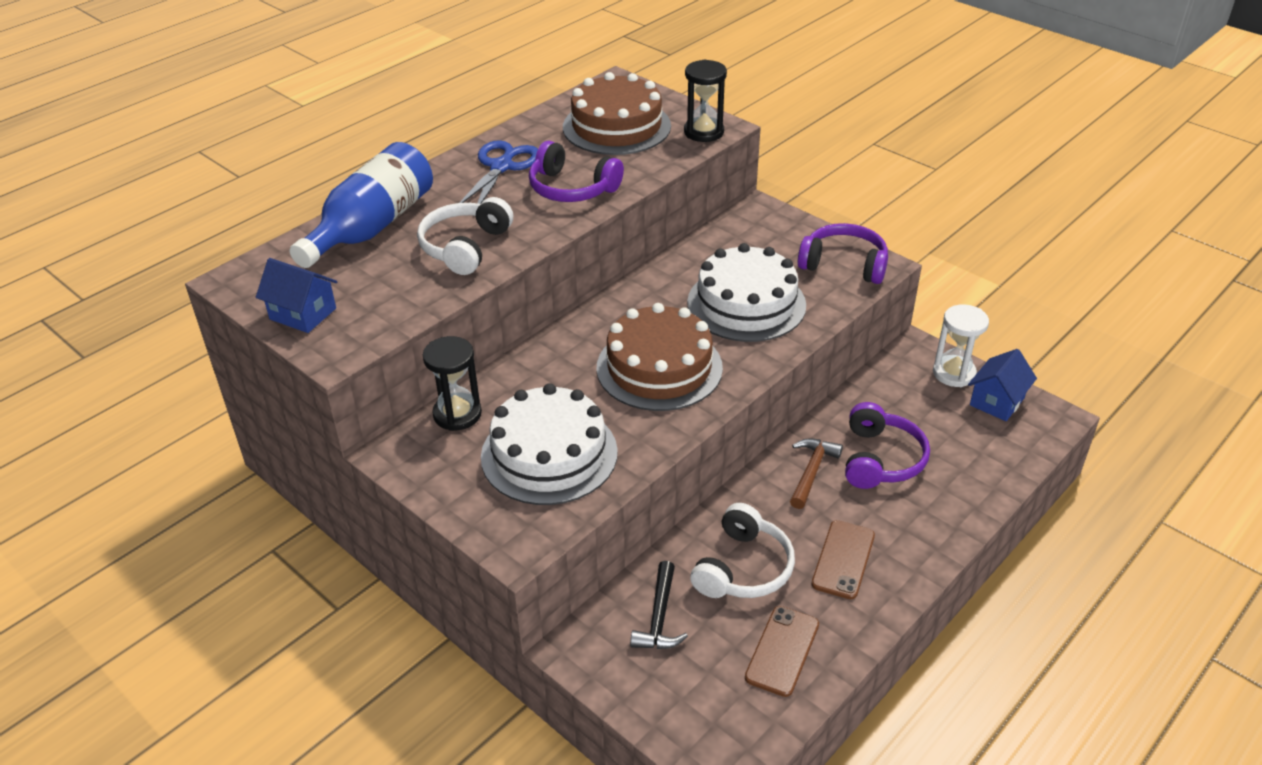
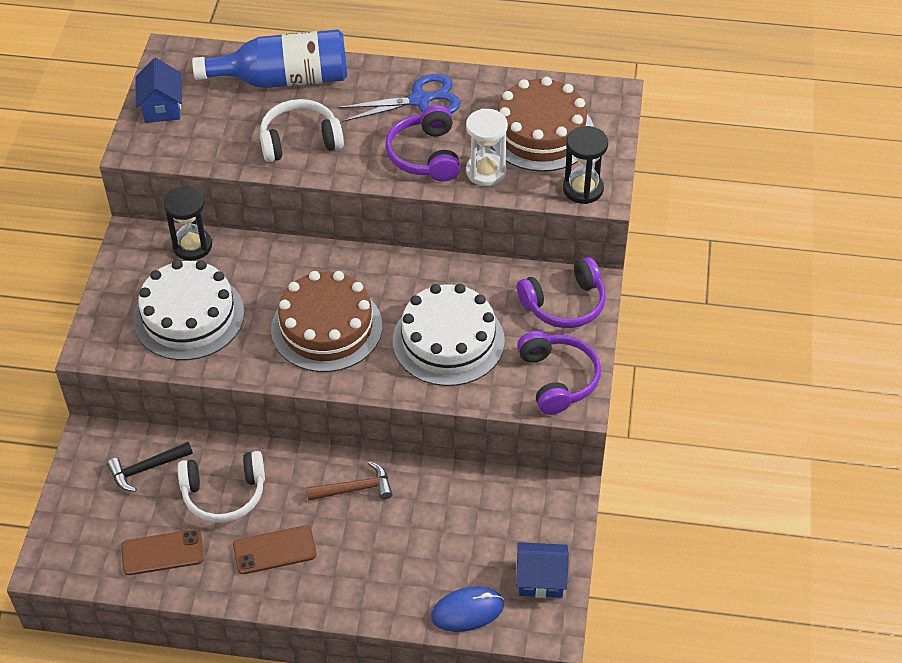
camera: 55 degrees right, 10 degrees up
(881, 459) = (403, 527): purple headphones -> purple headphones (565, 304)
(954, 373) = (555, 534): white hourglass -> white hourglass (486, 172)
(1003, 459) = (467, 611): none -> blue mouse

